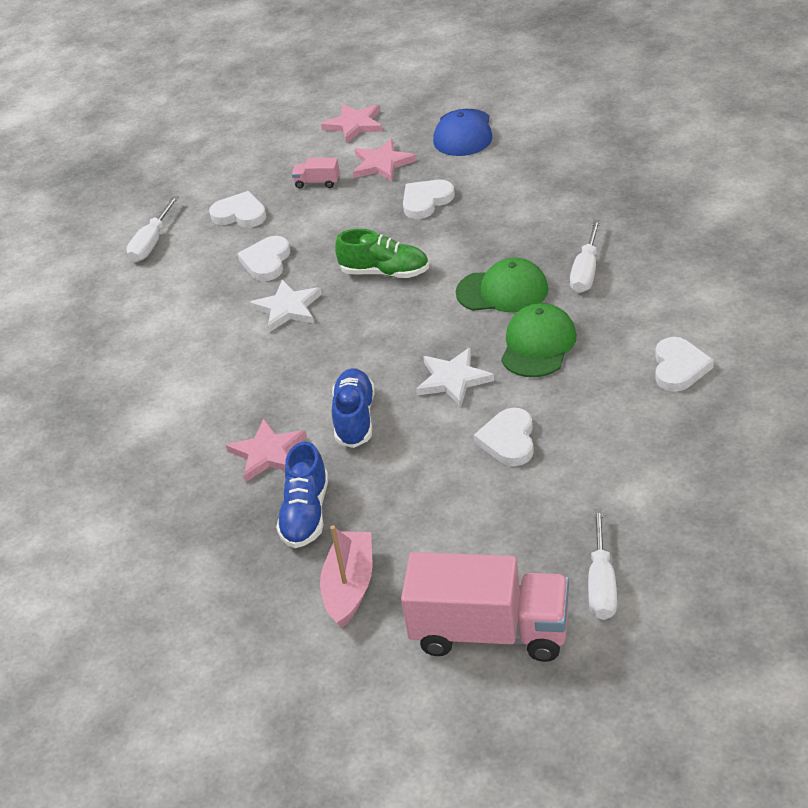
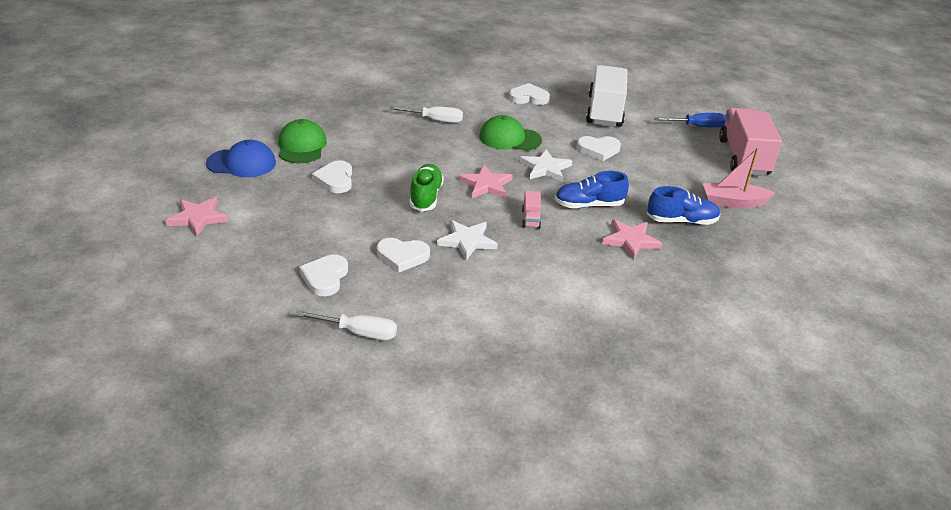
camera: 105 degrees left, 5 degrees down
(317, 182) = (288, 235): pink truck -> pink truck (530, 219)
(382, 164) = (271, 201): pink star -> pink star (486, 185)
(426, 201) = (335, 180): white heart -> white heart turned 45 degrees clockwise
(502, 291) = (453, 149): green cap -> green cap (302, 146)
(601, 583) = (697, 126): white screwdriver -> blue screwdriver
(643, 459) = (605, 111): none -> white truck

